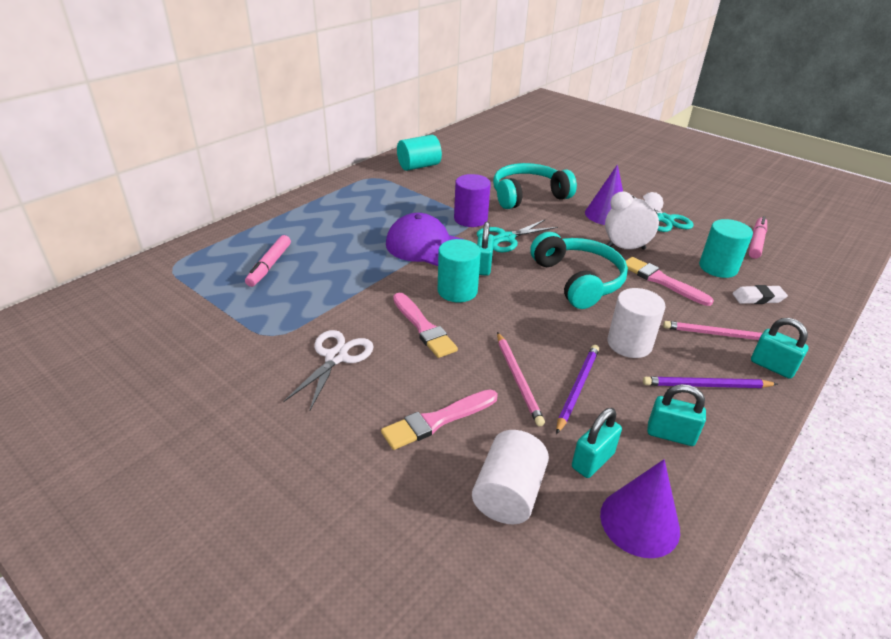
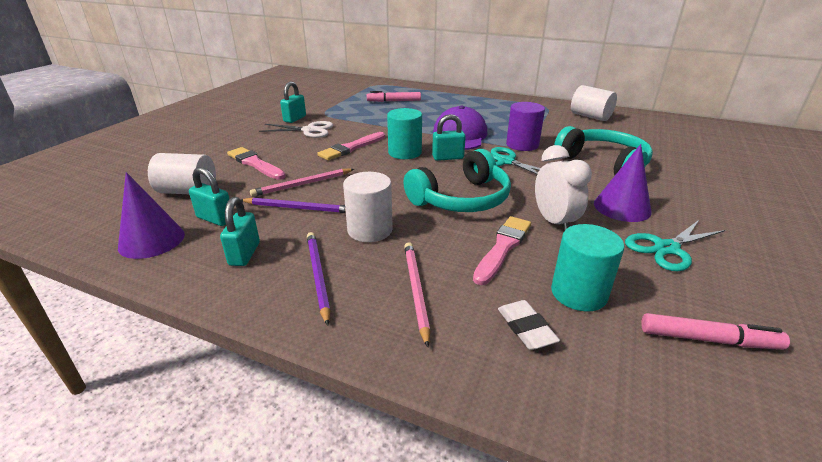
camera: 75 degrees right, 5 degrees down
(419, 166) = (590, 116): turquoise cylinder -> white cylinder
(772, 366) = (368, 329): turquoise padlock -> turquoise padlock (295, 119)

